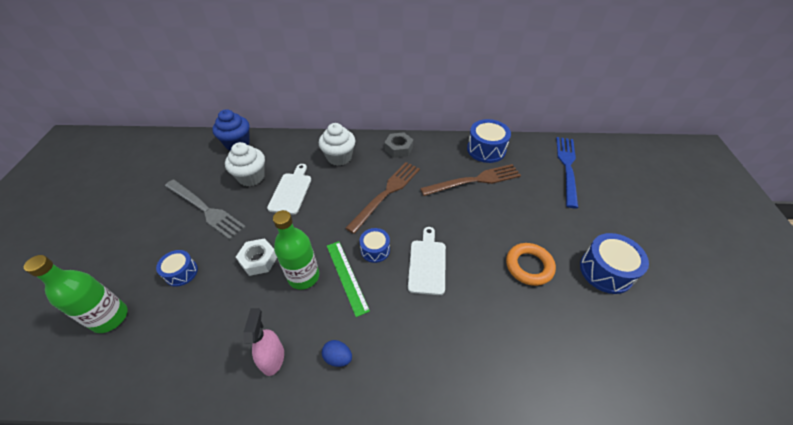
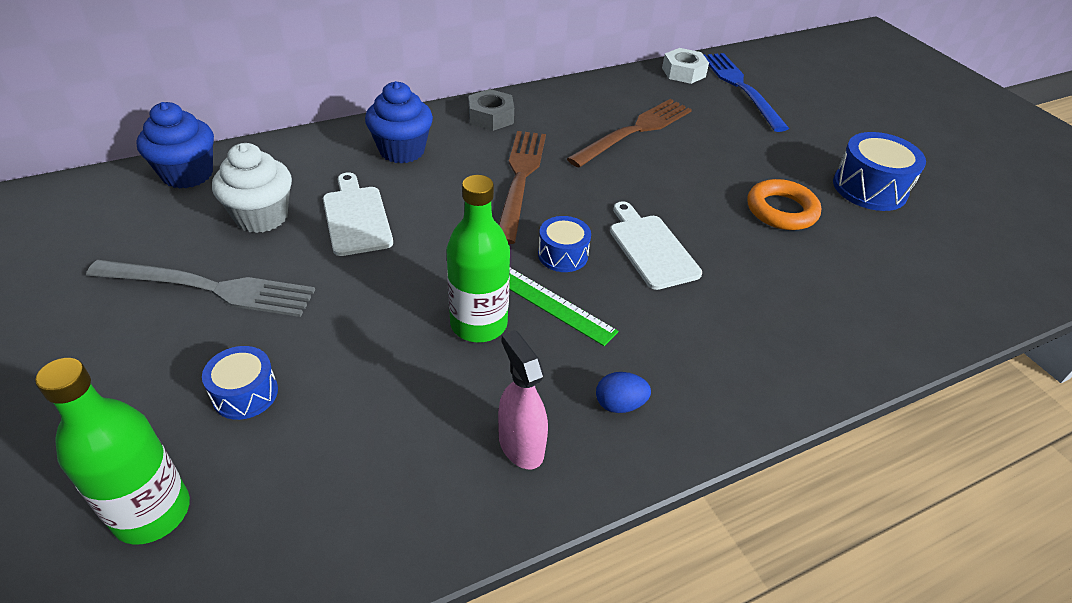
camera: 30 degrees left, 5 degrees down
(258, 260) = (381, 328): white nut -> white nut (683, 72)
(339, 157) = (402, 150): white cupcake -> blue cupcake
(486, 149) = (620, 90): blue drum -> none

